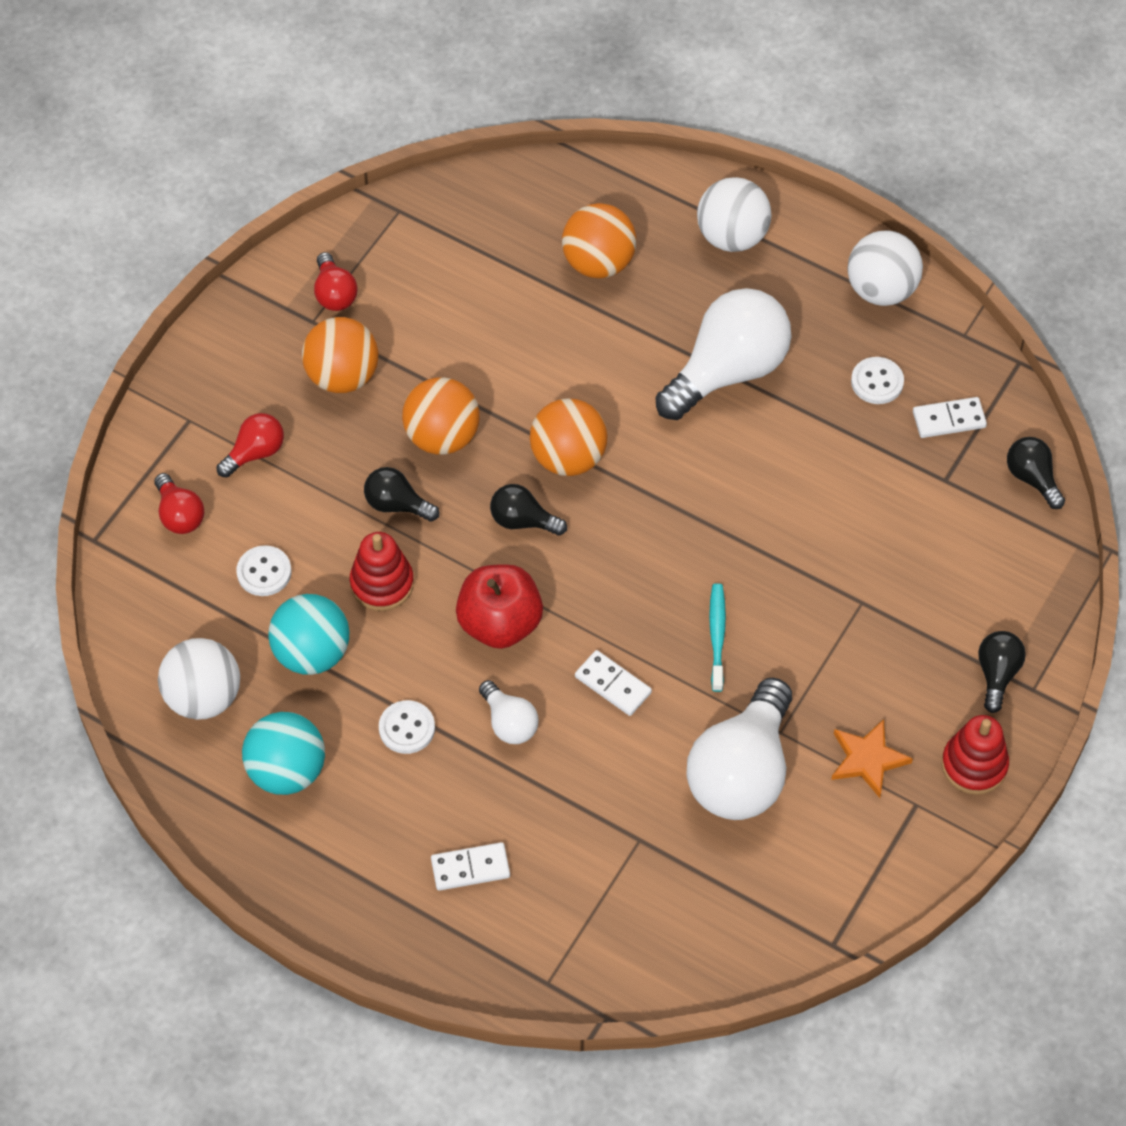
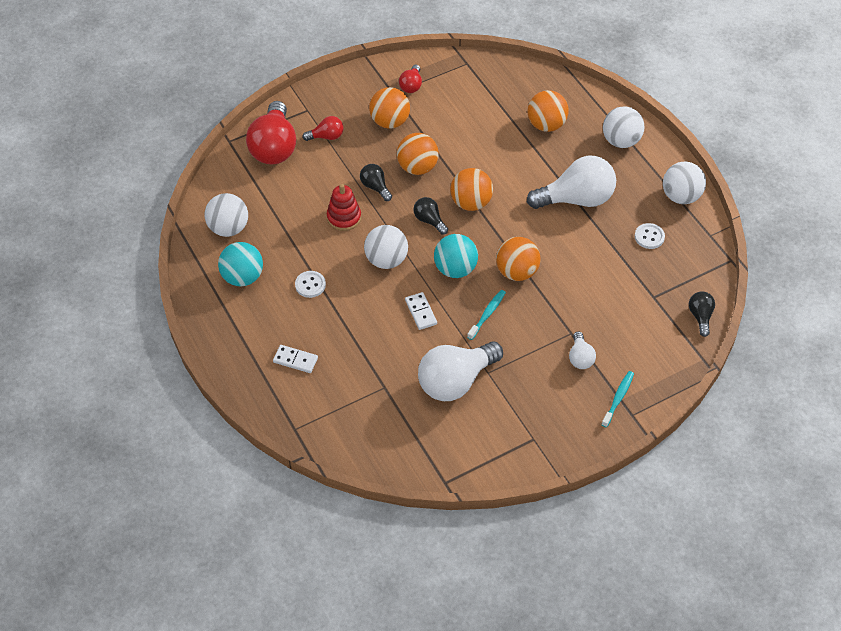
camera: 30 degrees right, 5 degrees down
(179, 515) = (274, 147): red light bulb -> red light bulb, size x2.07
(264, 572) = (294, 188): white button -> none
(312, 653) = (290, 232): turquoise ball -> turquoise ball (455, 269)
(500, 623) = (386, 260): red apple -> white ball
(509, 723) = (359, 305): white light bulb -> white light bulb (580, 358)
(716, 541) = (517, 272): none -> orange ball
(867, 759) = (523, 406): orange star -> none
(949, 420) = (675, 270): white domino -> none
(974, 765) = (576, 435): red stacking toy -> none
(997, 674) = (618, 399): black light bulb -> turquoise toothbrush

